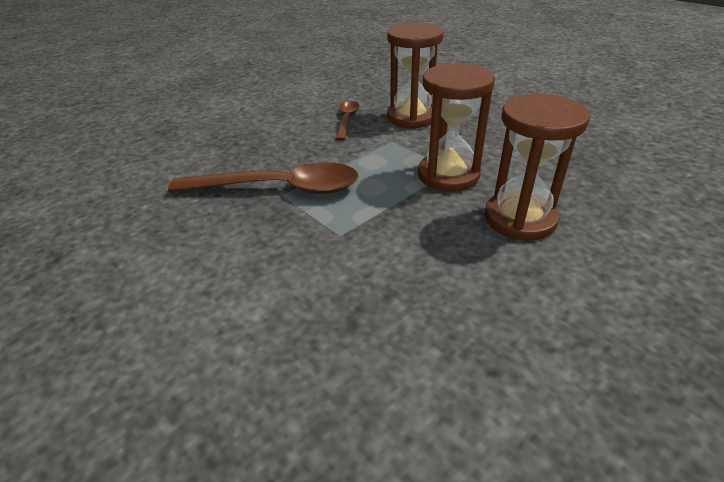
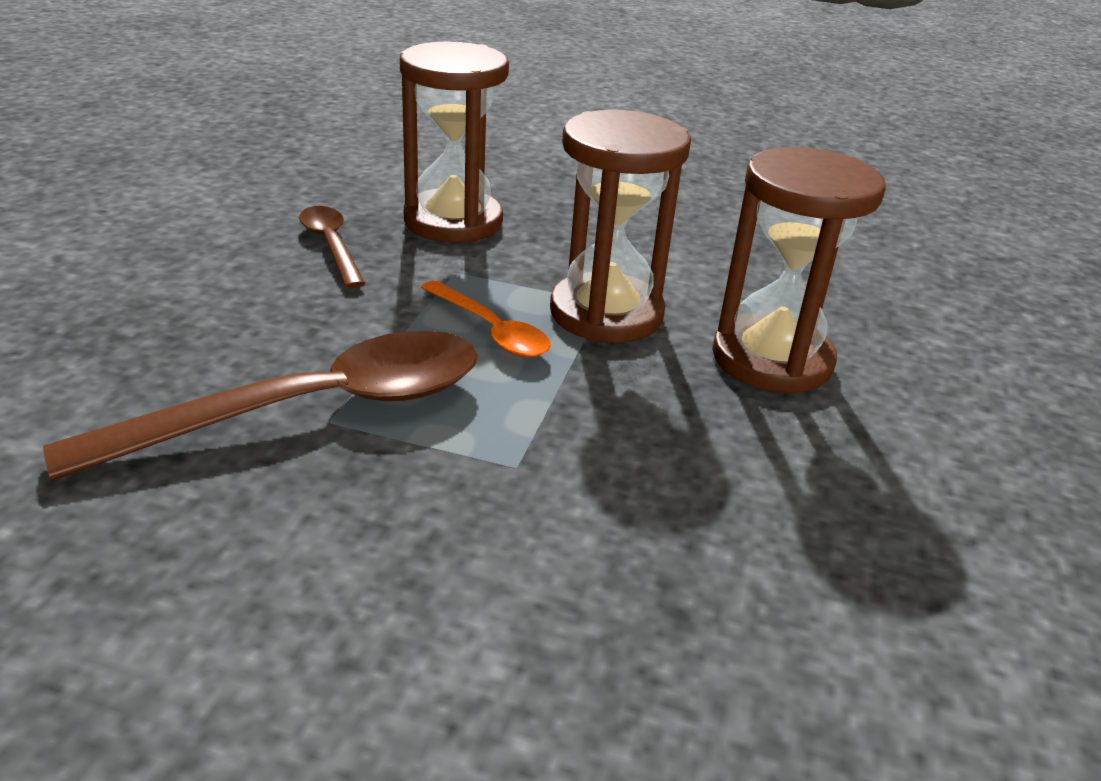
camera: 35 degrees left, 5 degrees down
(383, 171) = (491, 330): none -> orange spoon

